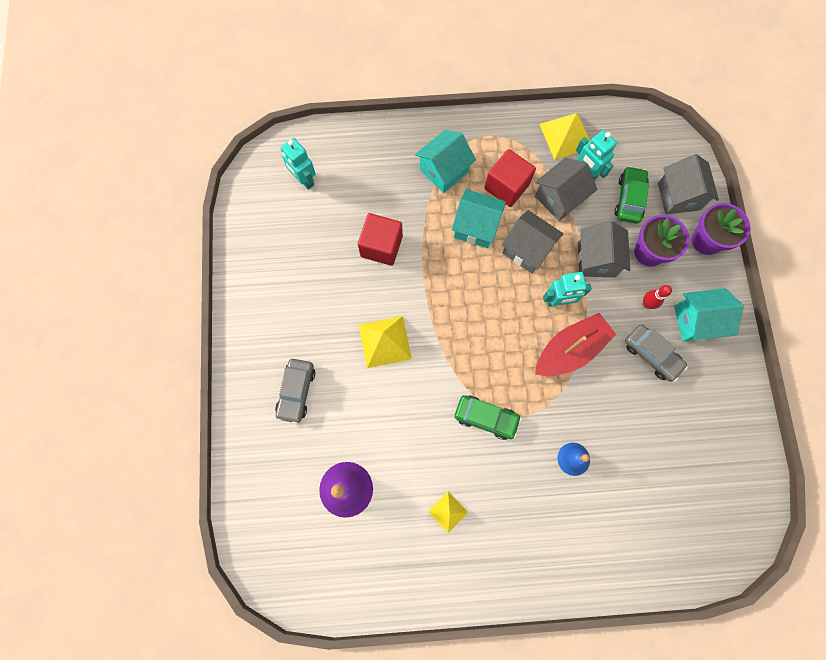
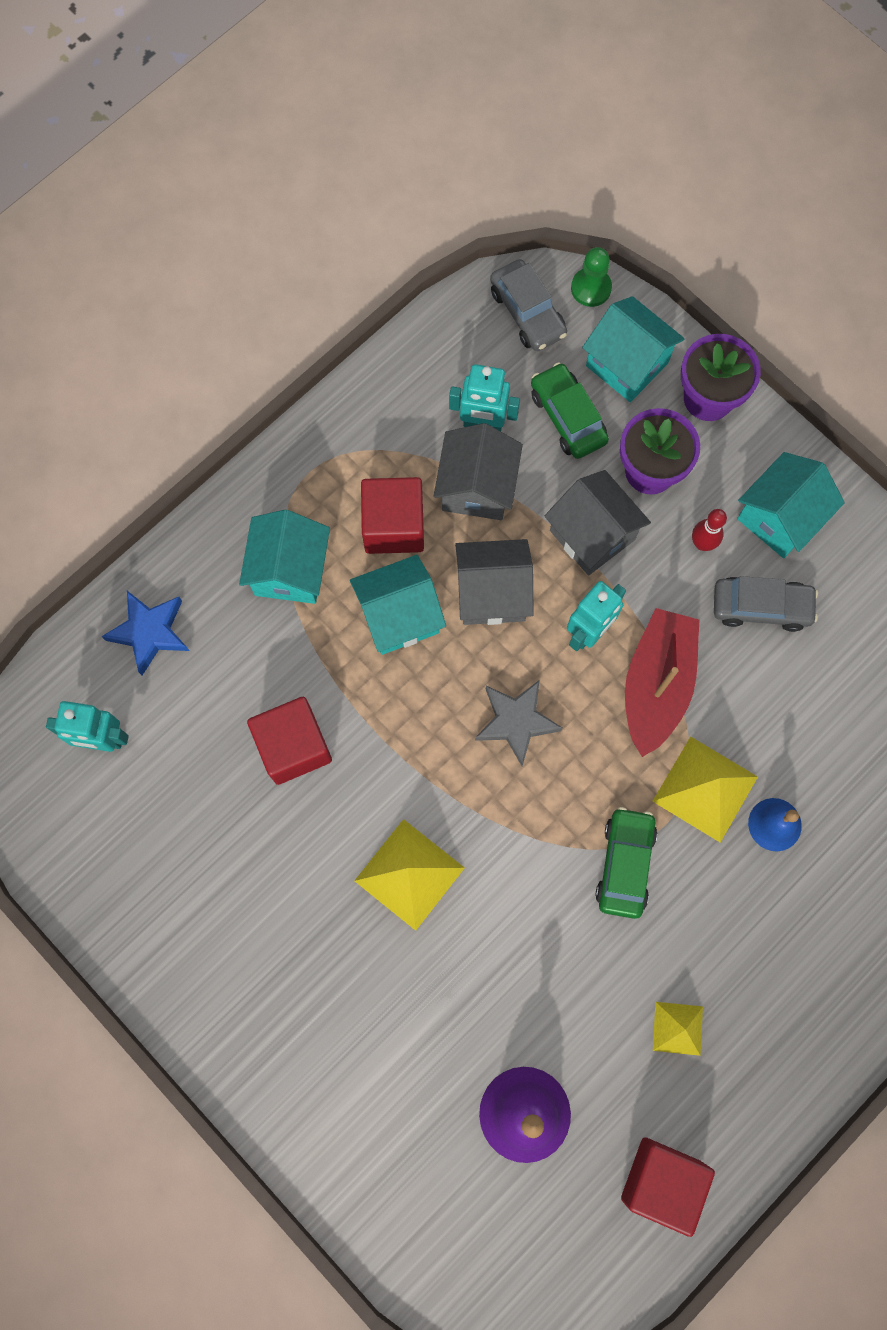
camera: 40 degrees left, 0 degrees up
(296, 392) = (348, 1043): grey car -> grey car (527, 312)
(361, 151) = (150, 632): none -> blue star
(382, 573) = (661, 1180): none -> red cube
(486, 418) = (625, 864): green car -> green car turned 60 degrees counterclockwise
(489, 314) = (516, 722): none -> grey star
(566, 135) = (414, 391): yellow pyramid -> yellow pyramid (705, 789)
(678, 196) = (627, 364): grey house -> turquoise house
(689, 150) = (591, 288): none -> green pawn

